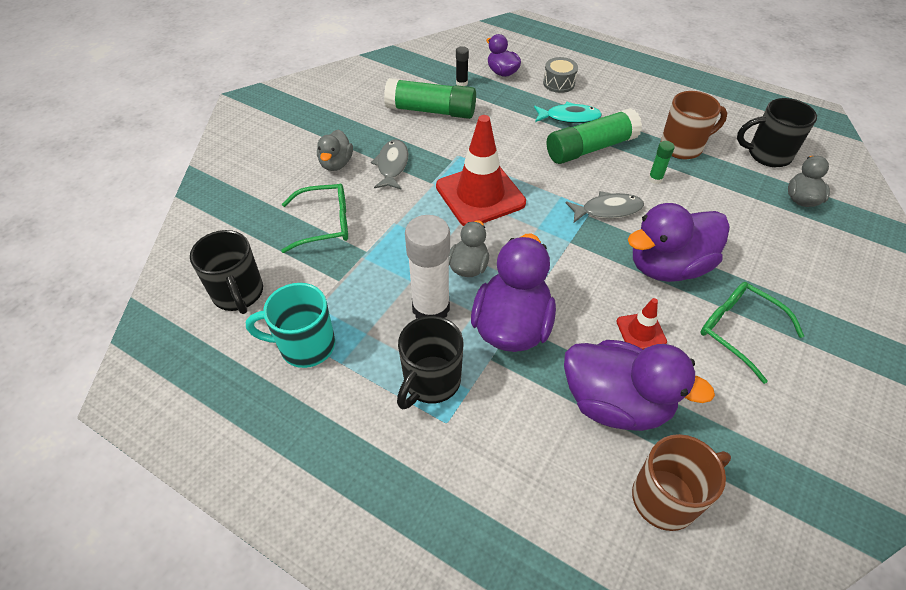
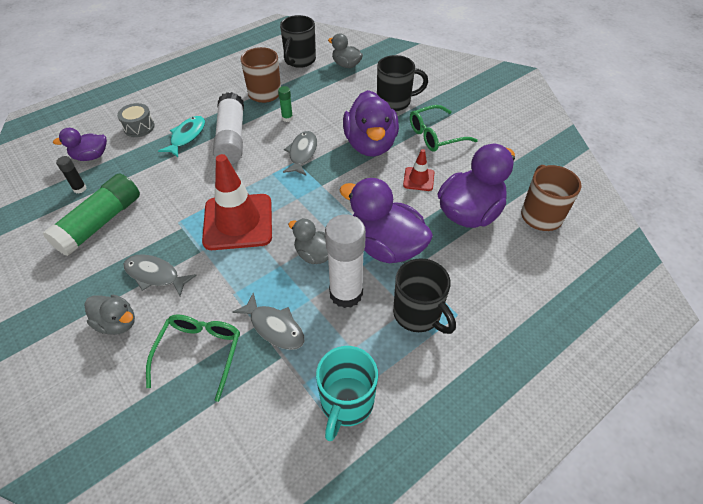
camera: 70 degrees left, 0 degrees up
(238, 294) = (252, 457): black mug -> black mug (395, 102)
(369, 265) = (274, 327): none -> grey fish
(590, 148) = (231, 138): green glue stick -> white glue stick

